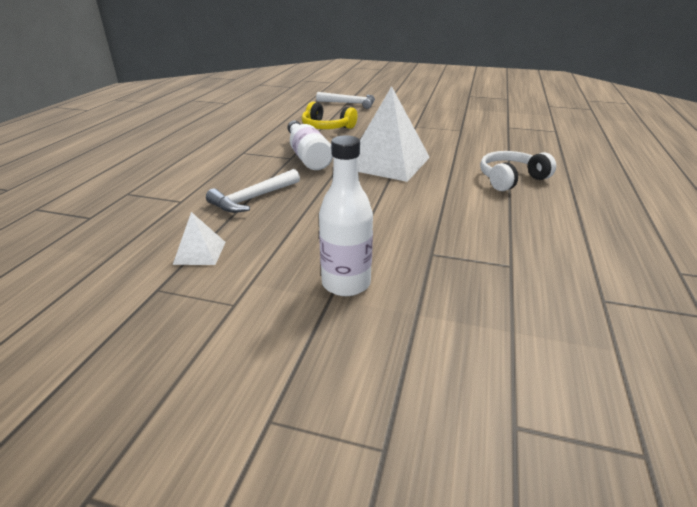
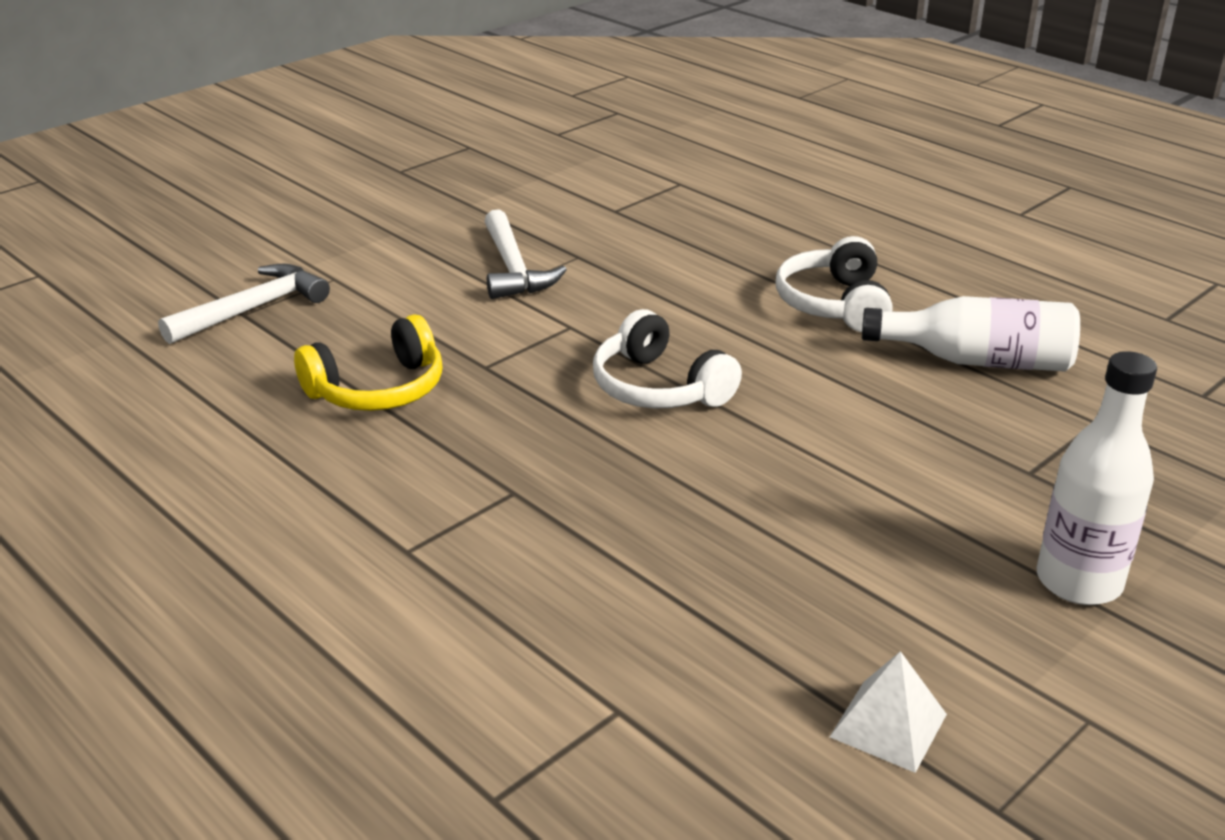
camera: 60 degrees left, 0 degrees up
(253, 198) = (692, 599): white hammer -> white hammer (513, 269)
(308, 157) = (533, 468): white bottle -> white bottle (978, 361)
(387, 163) = (659, 387): white pyramid -> white headphones

